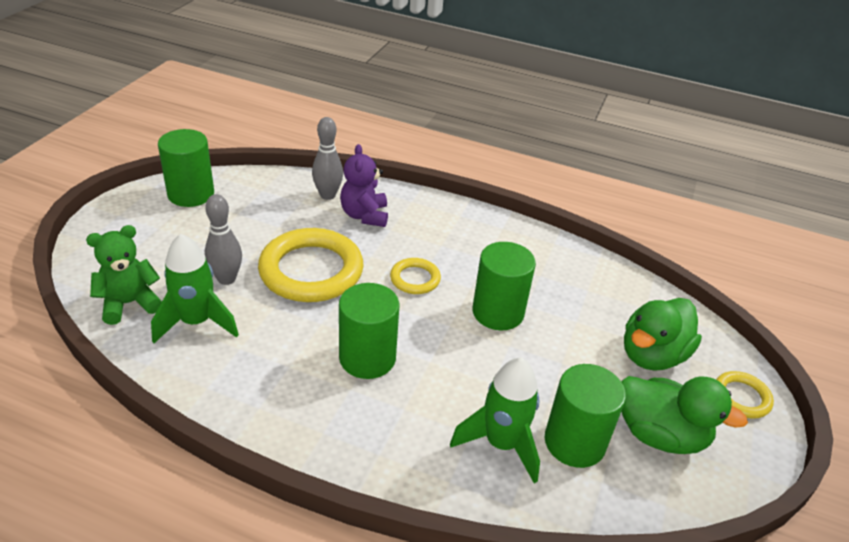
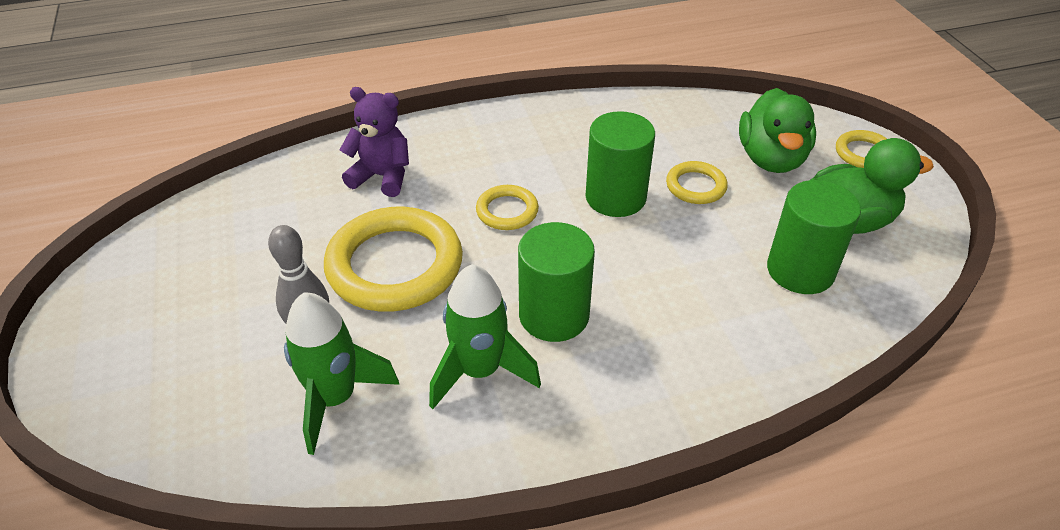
camera: 35 degrees left, 5 degrees up
(129, 303) = (226, 432): green teddy bear -> none
(191, 194) = (147, 264): green cylinder -> none
(328, 195) = (316, 177): grey bowling pin -> none
(364, 215) = (382, 176): purple teddy bear -> purple teddy bear turned 150 degrees clockwise
(501, 444) = (752, 312): green rocket -> green rocket (480, 371)
(566, 339) = (696, 186): none -> yellow ring

